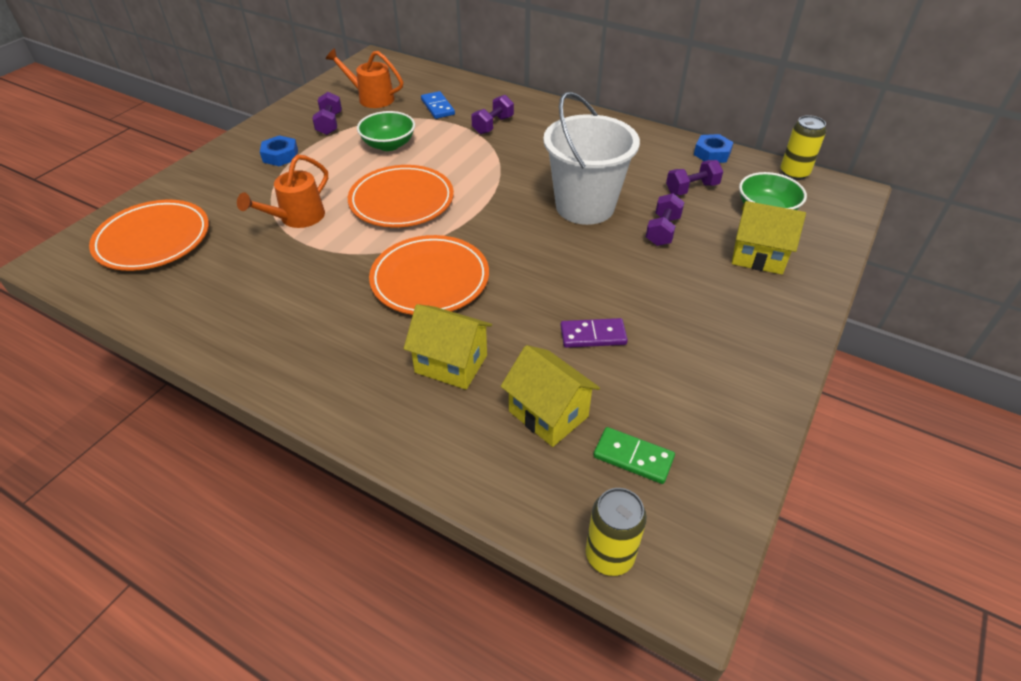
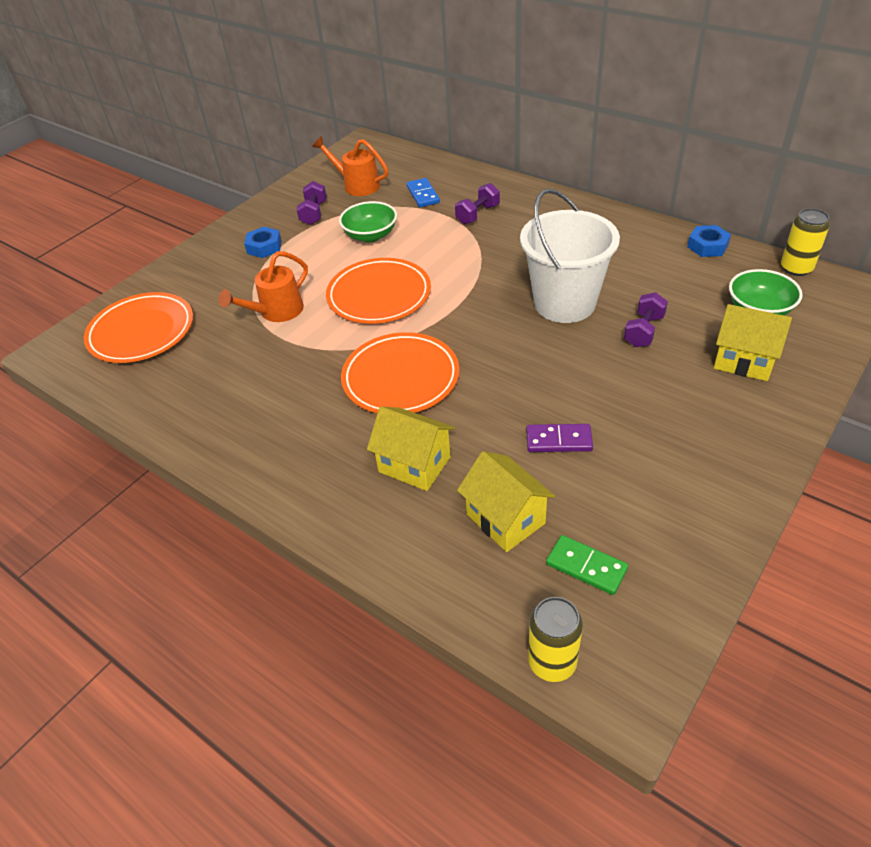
camera: 10 degrees right, 0 degrees up
(692, 189) = (680, 285): purple dumbbell -> none

